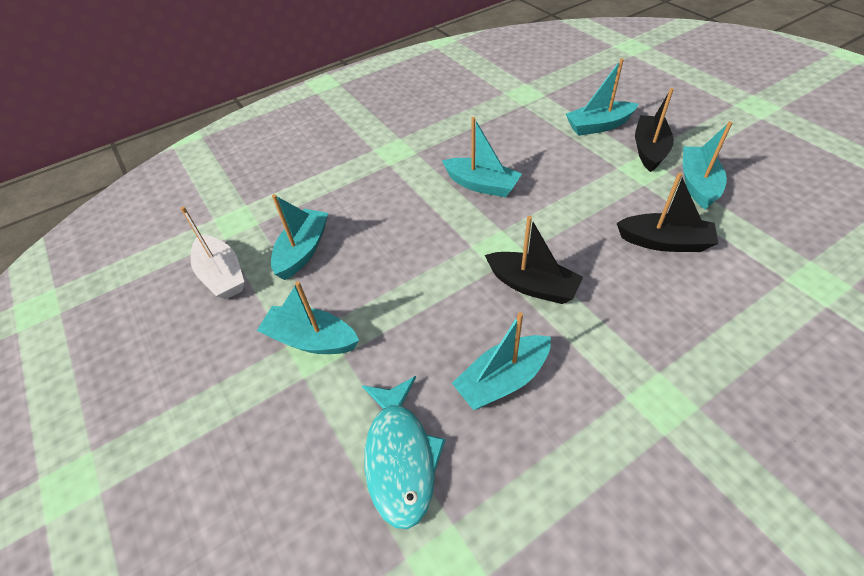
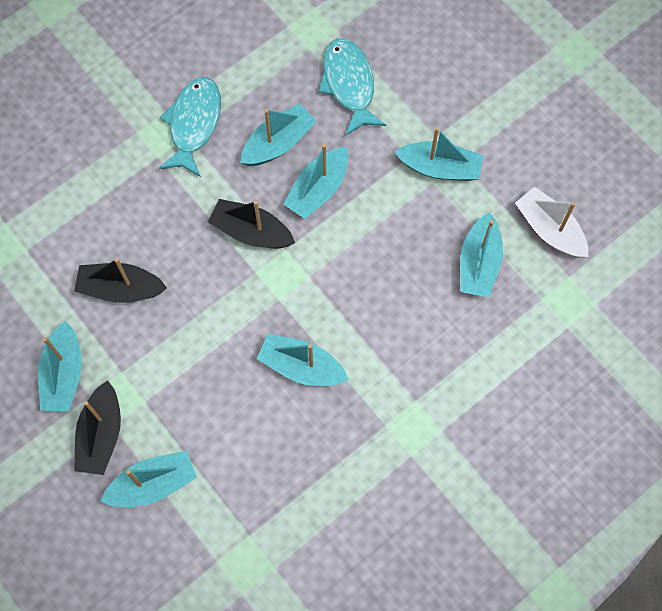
camera: 170 degrees right, 20 degrees up
(455, 324) = (318, 189): none -> turquoise boat
(619, 412) = (194, 124): none -> turquoise fish

